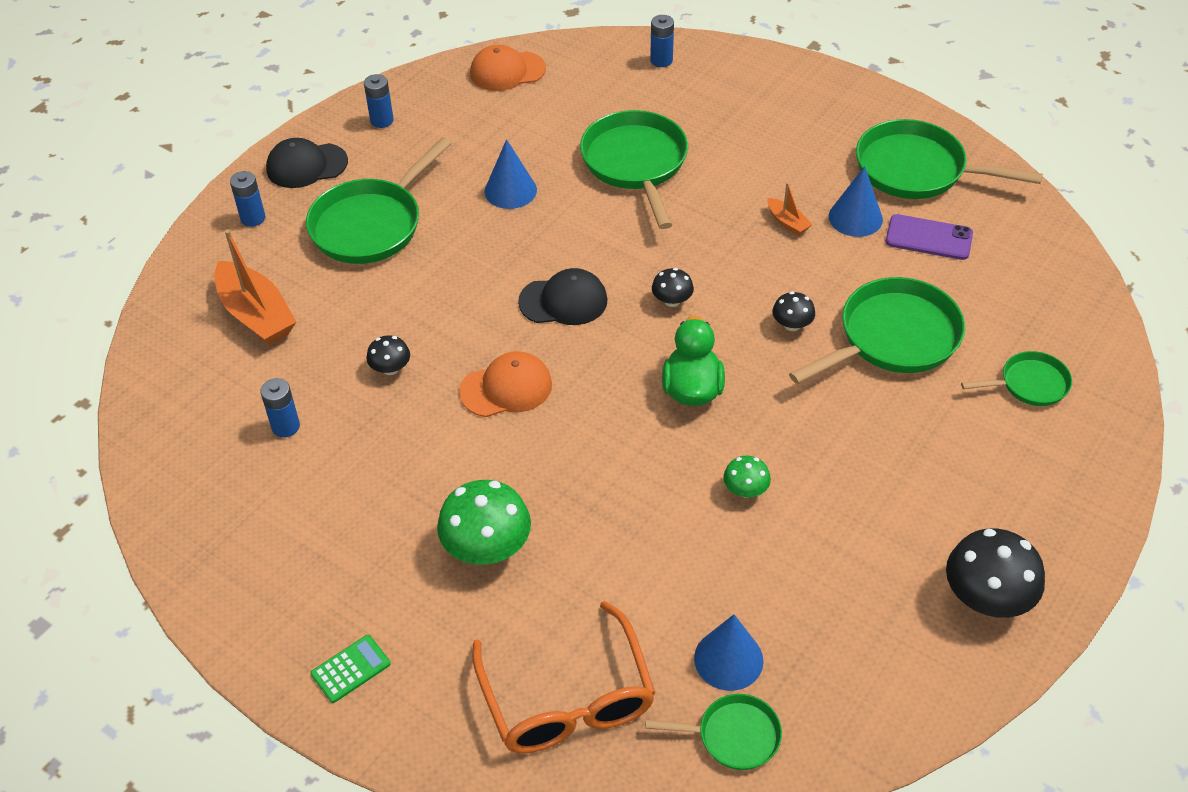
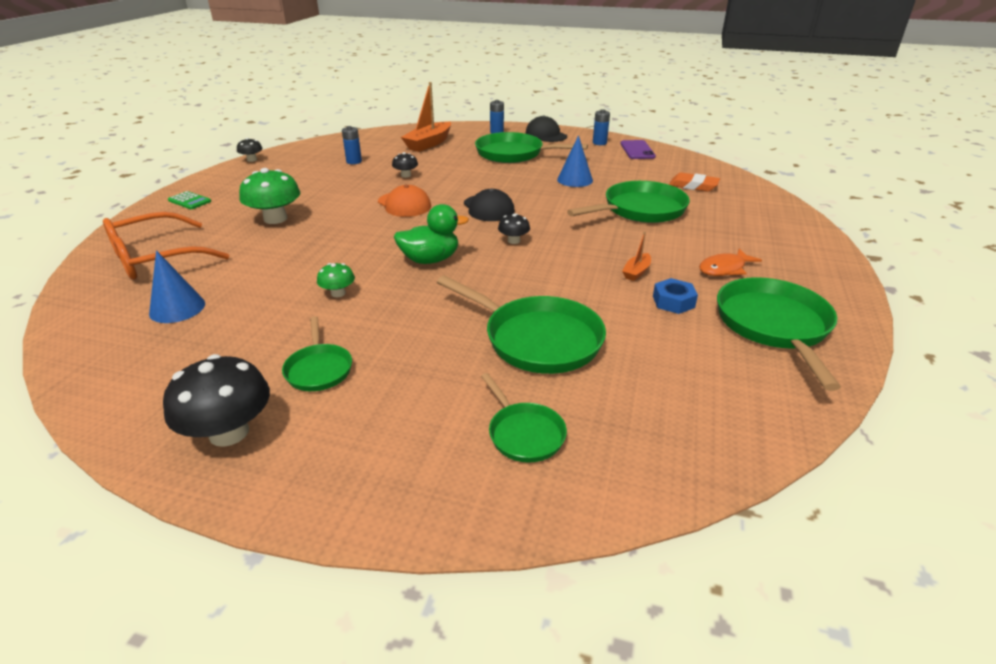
camera: 70 degrees right, 15 degrees down
(507, 71) = (682, 163): orange cap -> none
(588, 92) = (693, 186): none -> orange eraser
(661, 60) = (760, 202): blue battery -> none
(733, 736) = (108, 319): green pan -> green pan (319, 369)
(792, 325) = (520, 289): black mushroom -> black mushroom (252, 160)
(804, 155) = (724, 269): none -> orange fish
(855, 218) = (673, 302): blue cone -> blue nut
(929, 238) = (685, 344): purple phone -> purple phone (637, 150)

